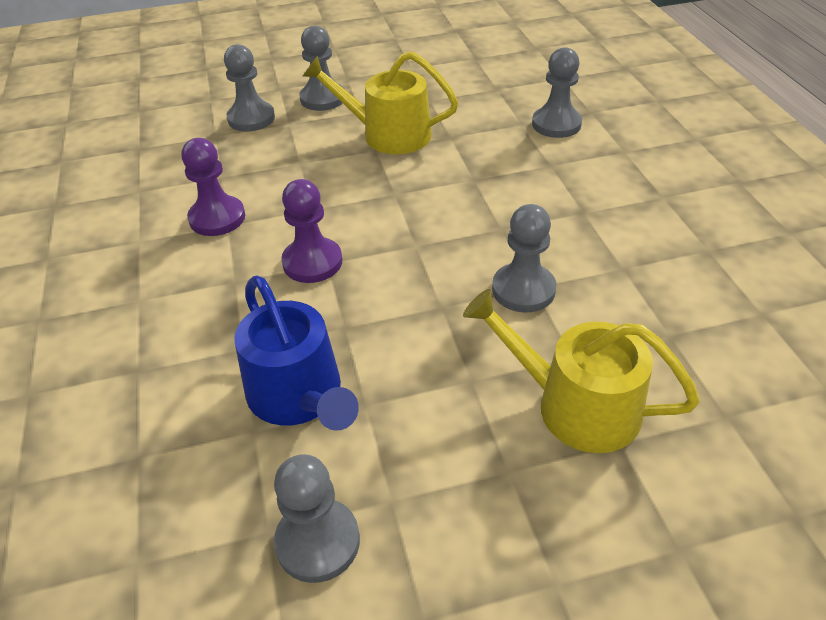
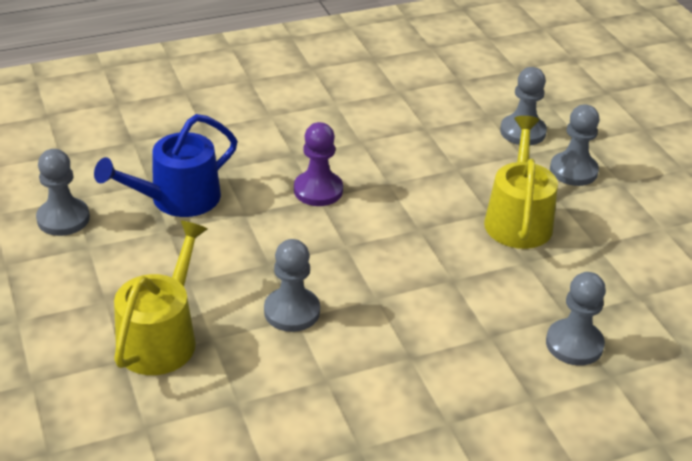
camera: 80 degrees right, 5 degrees down
(217, 218) = (368, 135): purple pawn -> none

